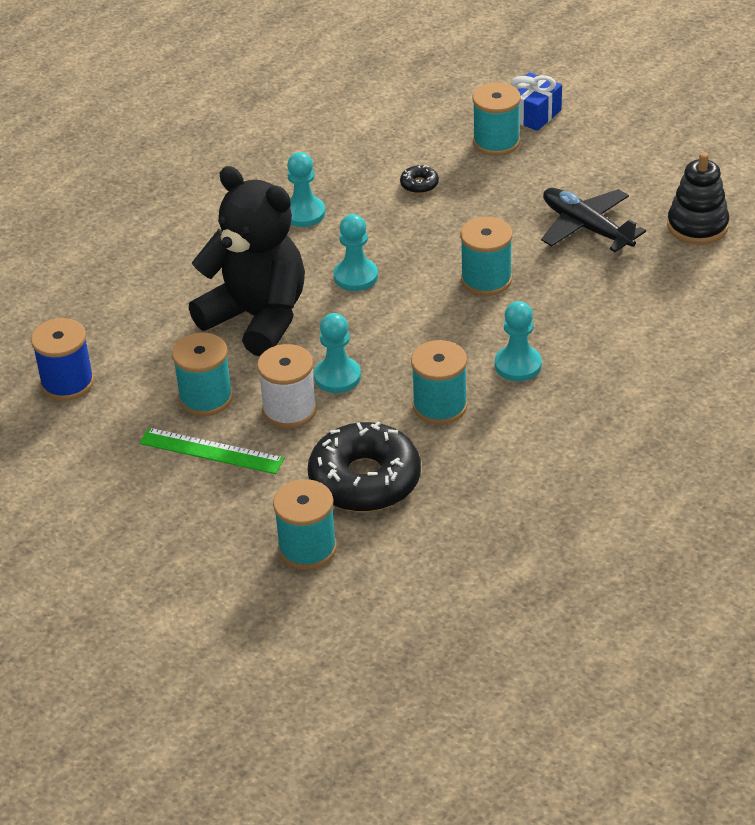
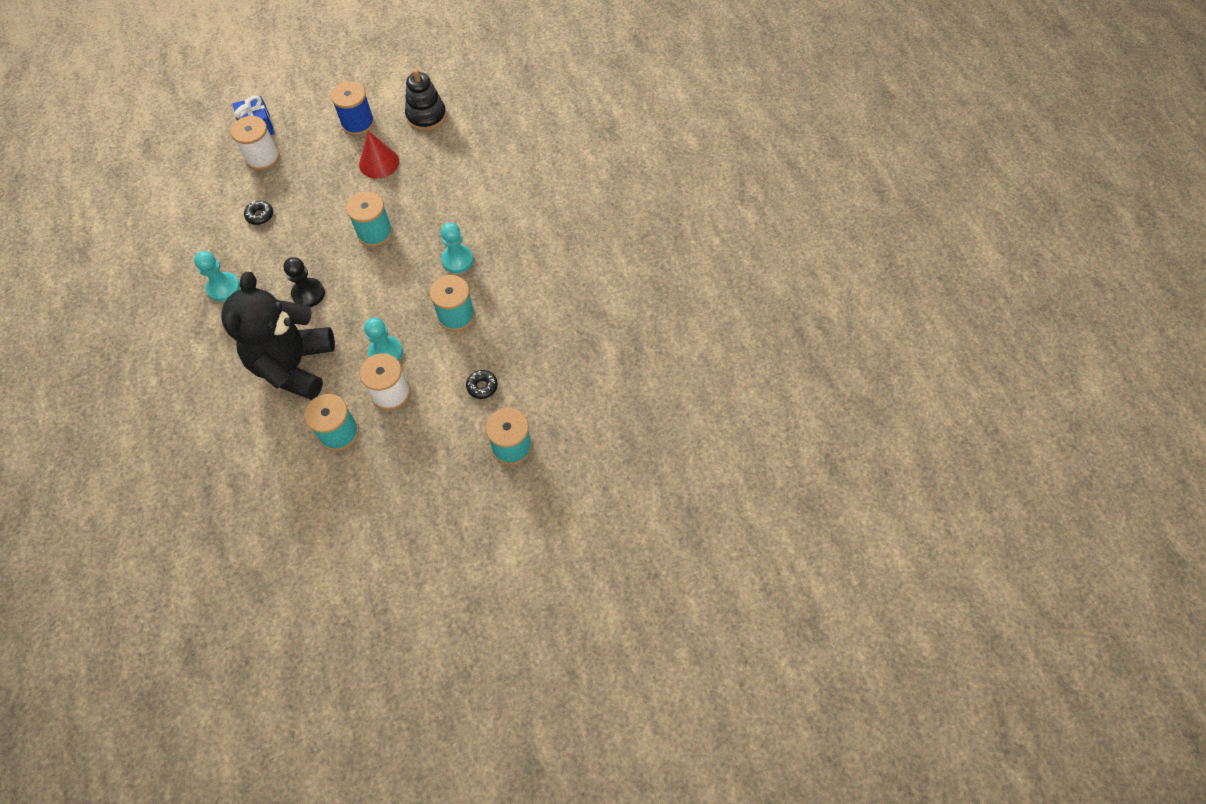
camera: 60 degrees left, 20 degrees up
(67, 383) = (250, 507): blue spool -> blue spool (358, 123)
(211, 451) = (388, 455): green ruler -> none
(257, 318) = (294, 365): black teddy bear -> black teddy bear turned 60 degrees counterclockwise
(356, 276) = (308, 294): turquoise pawn -> black pawn
(365, 480) = (482, 386): black donut -> black donut, size x0.40
(496, 142) = (263, 158): turquoise spool -> white spool
(586, 228) = (379, 163): black plane -> red cone

